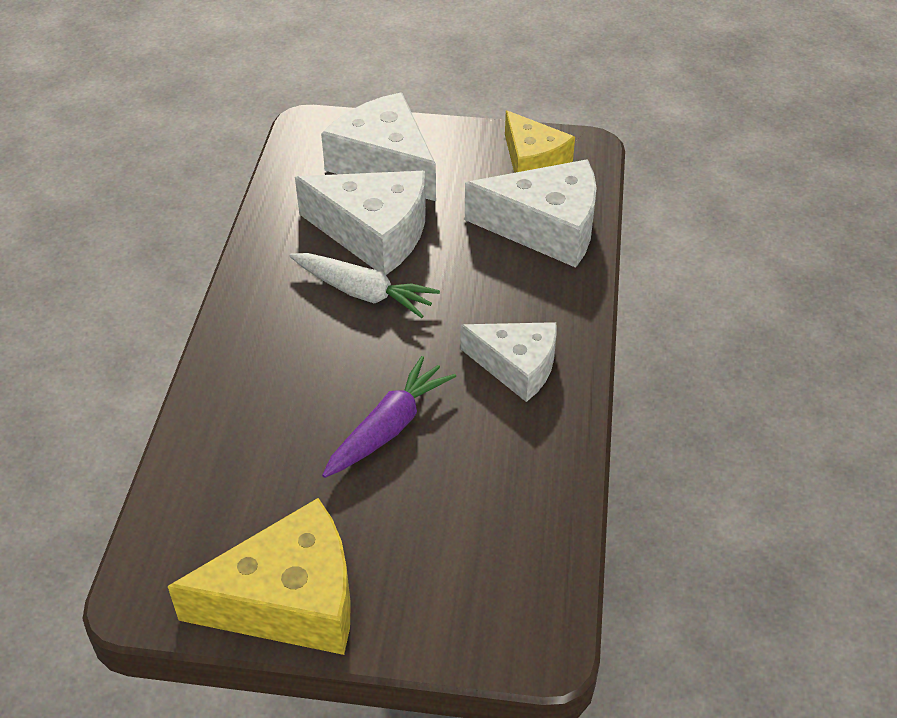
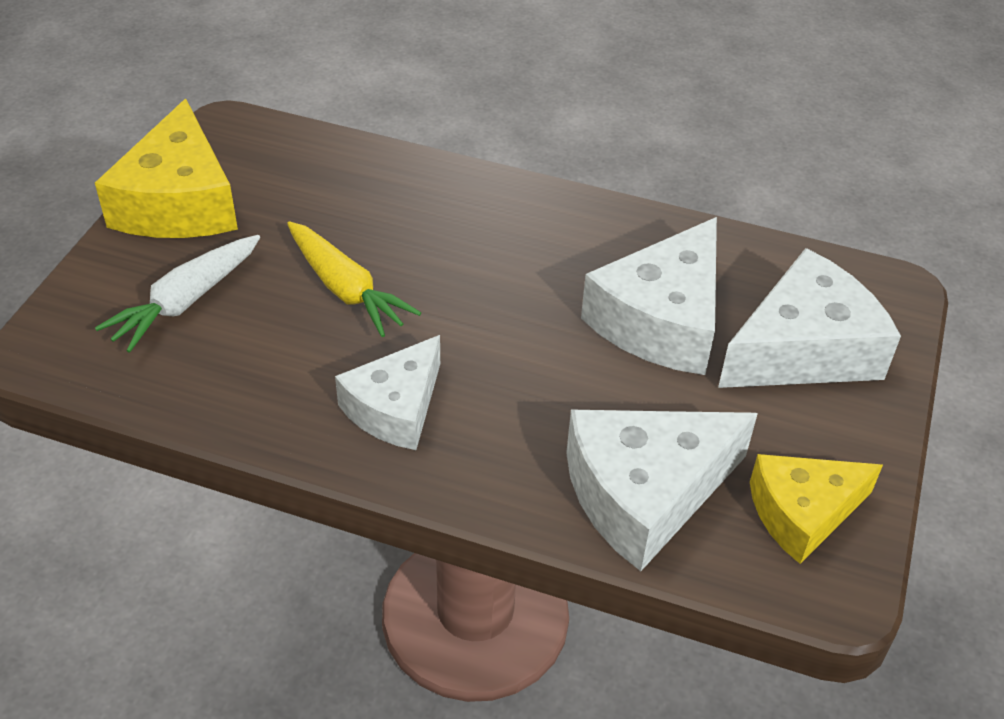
camera: 100 degrees right, 0 degrees up
(363, 293) = (556, 297): white carrot -> white carrot (185, 302)
(389, 427) = (346, 289): purple carrot -> yellow carrot
(546, 227) = (645, 494): white cheese -> white cheese turned 45 degrees clockwise

